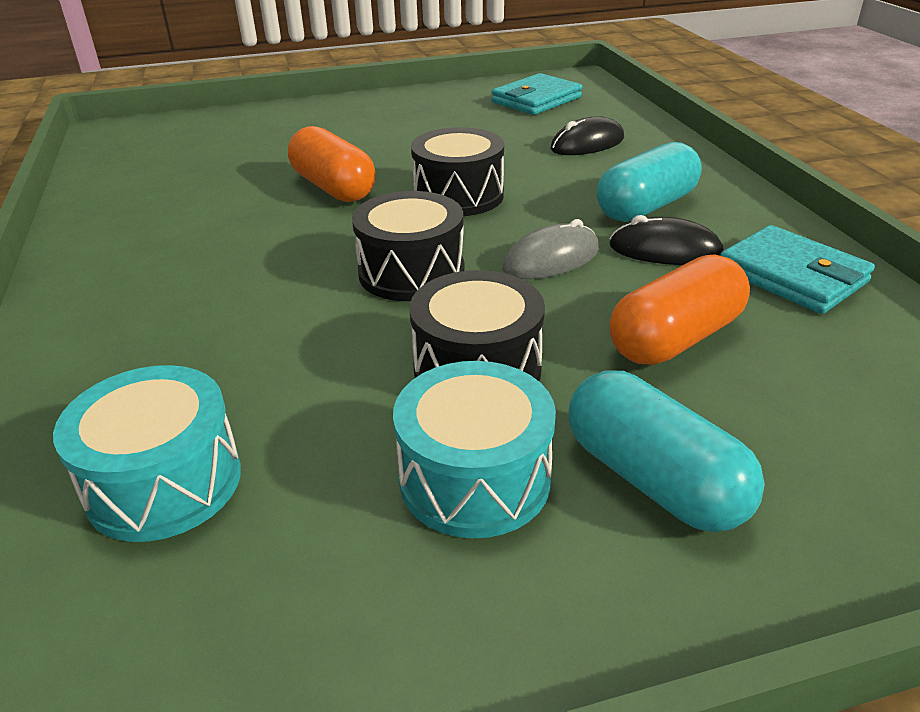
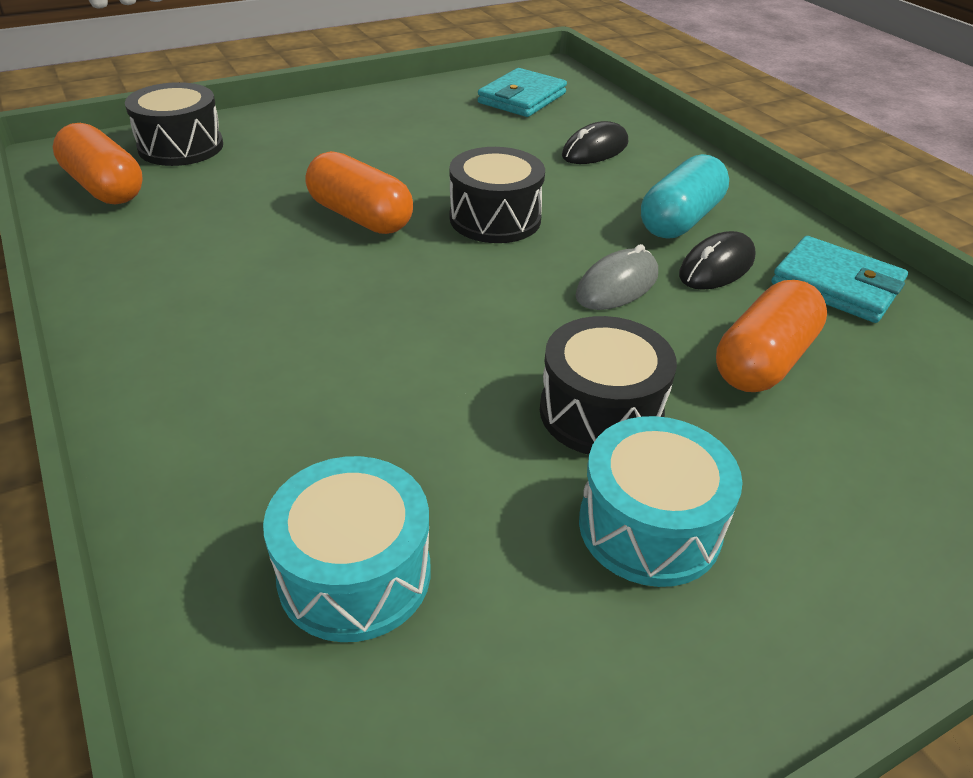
camera: 15 degrees left, 5 degrees up
(129, 154) = (104, 187): none -> orange capsule
(411, 272) = (489, 312): black drum -> black drum (181, 147)
(653, 479) = (802, 505): turquoise capsule -> none
(665, 250) = (716, 267): black mouse -> black mouse turned 45 degrees counterclockwise

